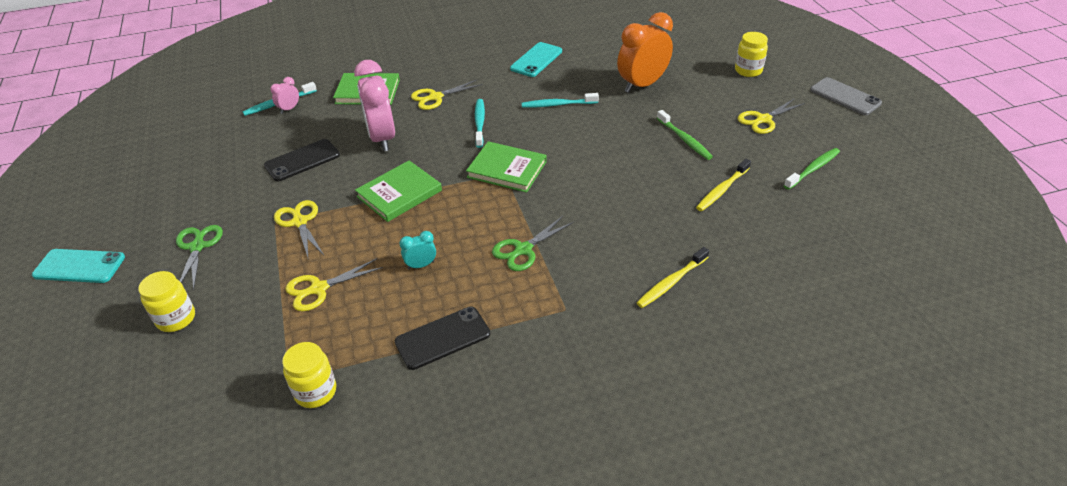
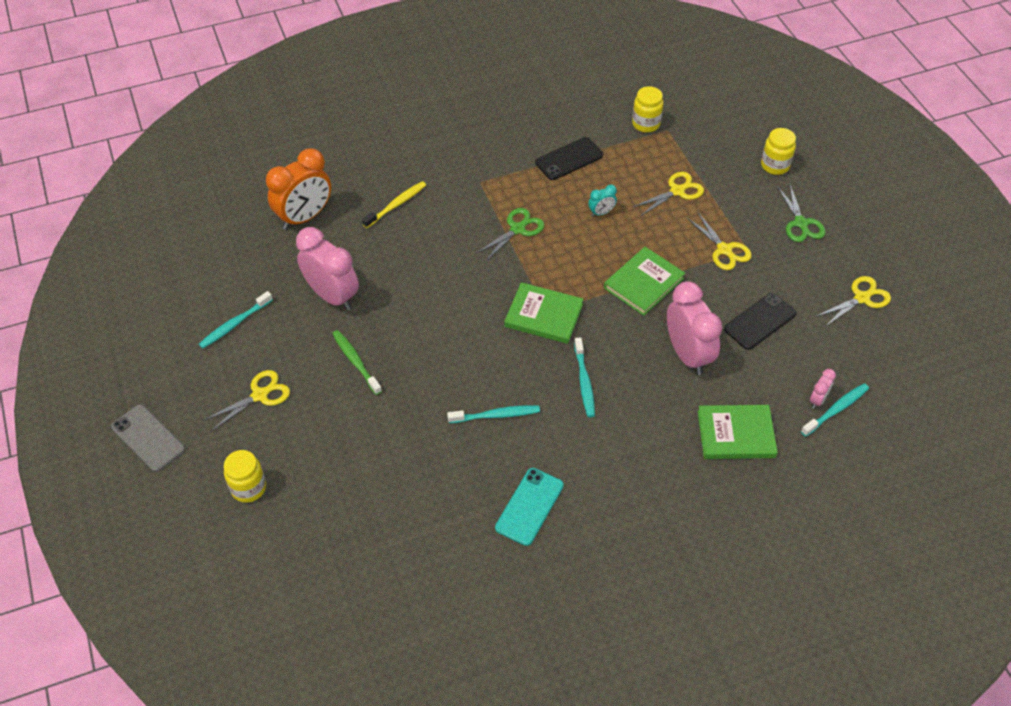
camera: 175 degrees right, 10 degrees up
(79, 266) = (888, 203): turquoise phone -> none
(435, 97) = (647, 425): yellow scissors -> yellow scissors (862, 298)
(642, 85) = (391, 455): orange clock -> orange clock (304, 217)
(722, 190) = (332, 296): yellow toothbrush -> pink clock
(813, 169) = (235, 324): green toothbrush -> turquoise toothbrush

